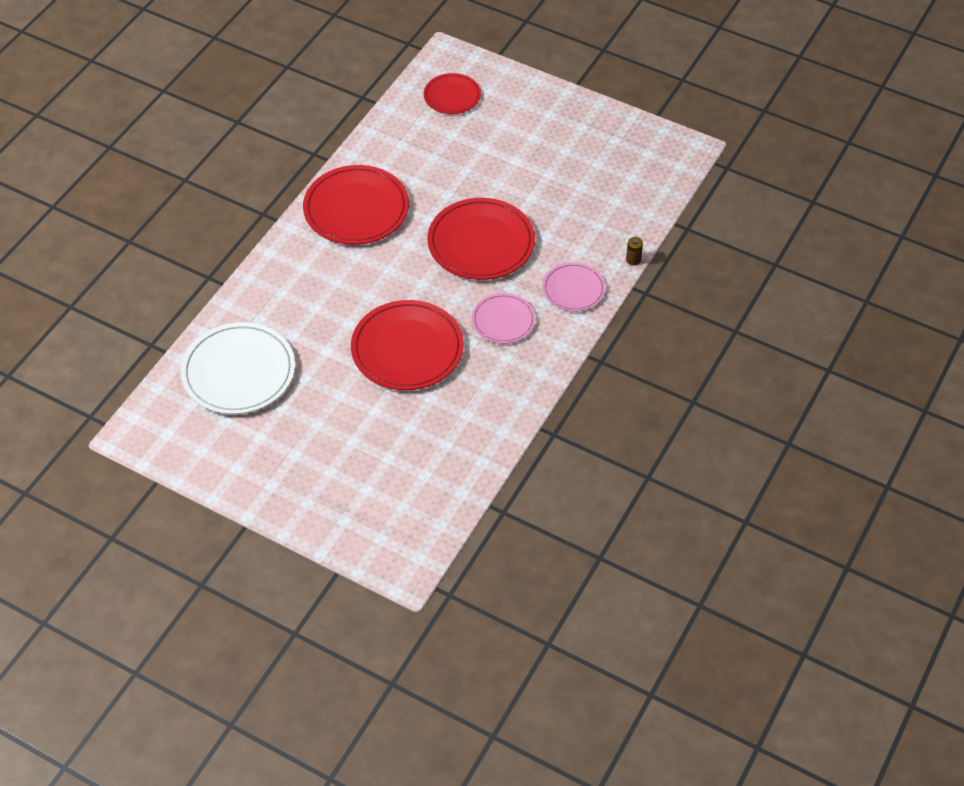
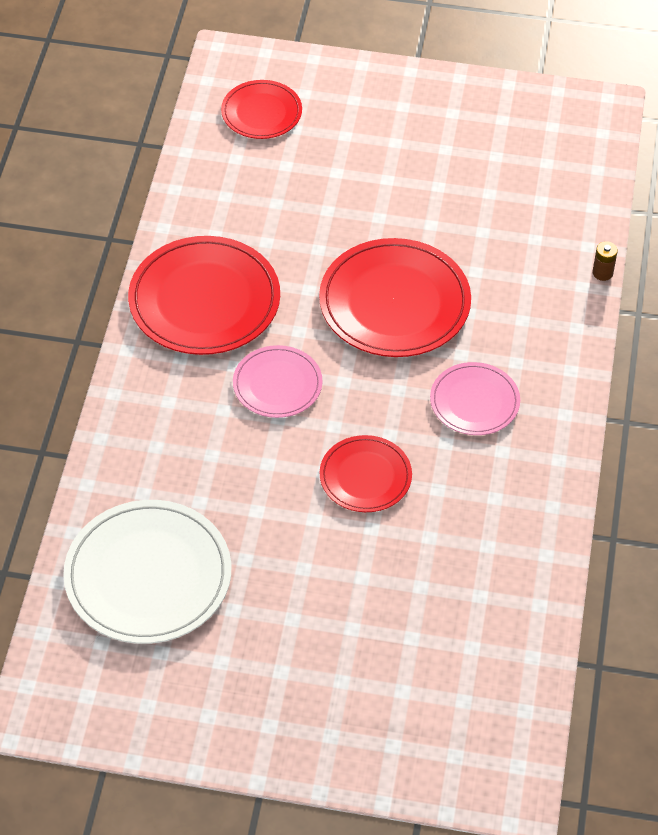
camera: 20 degrees left, 0 degrees up
(407, 349) = (365, 476): red plate -> red plate, size x0.57
(573, 289) = (545, 333): pink plate -> pink plate (277, 384)

